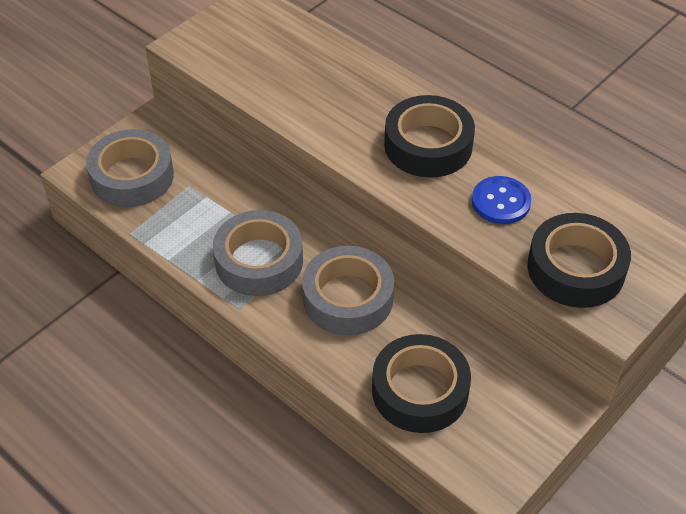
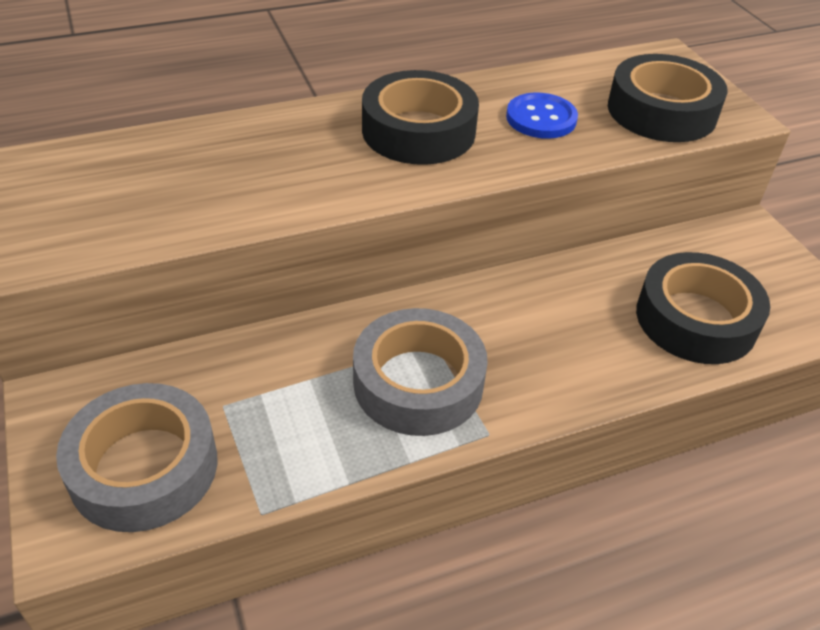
camera: 65 degrees left, 5 degrees down
(348, 298) = (530, 324): grey tape -> none

